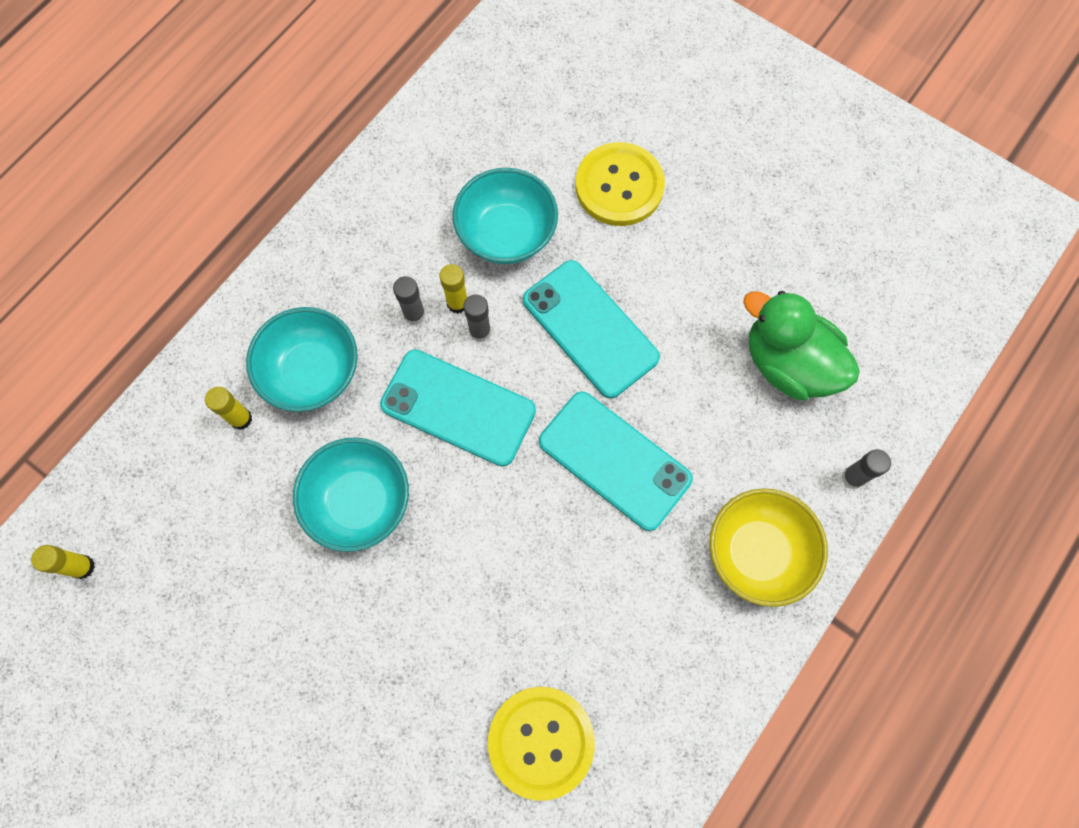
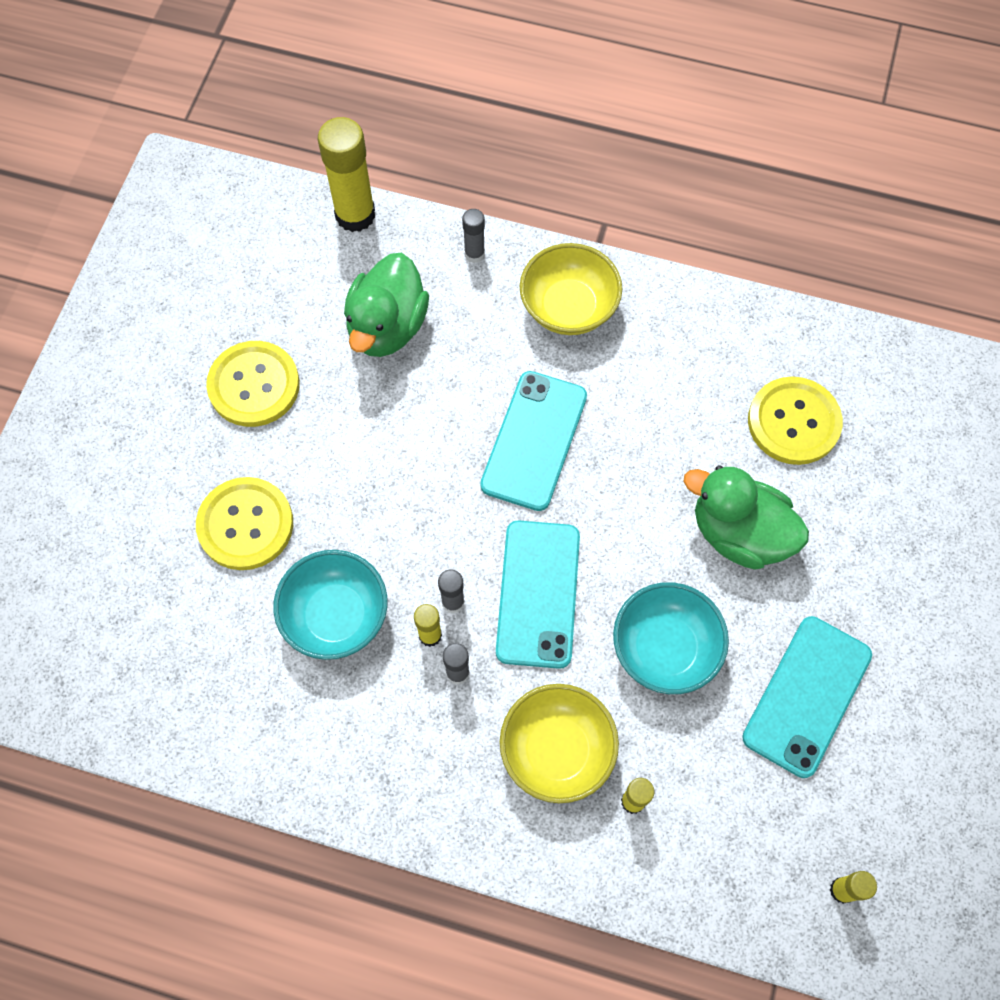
camera: 110 degrees left, 5 degrees down
(312, 372) = (557, 750): turquoise bowl -> yellow bowl
(441, 624) = (739, 533): none -> green duck
(590, 329) = (413, 502): turquoise phone -> turquoise phone (807, 696)
(759, 228) = (254, 385): none -> yellow button
(934, 373) = (355, 215): none -> yellow glue stick

